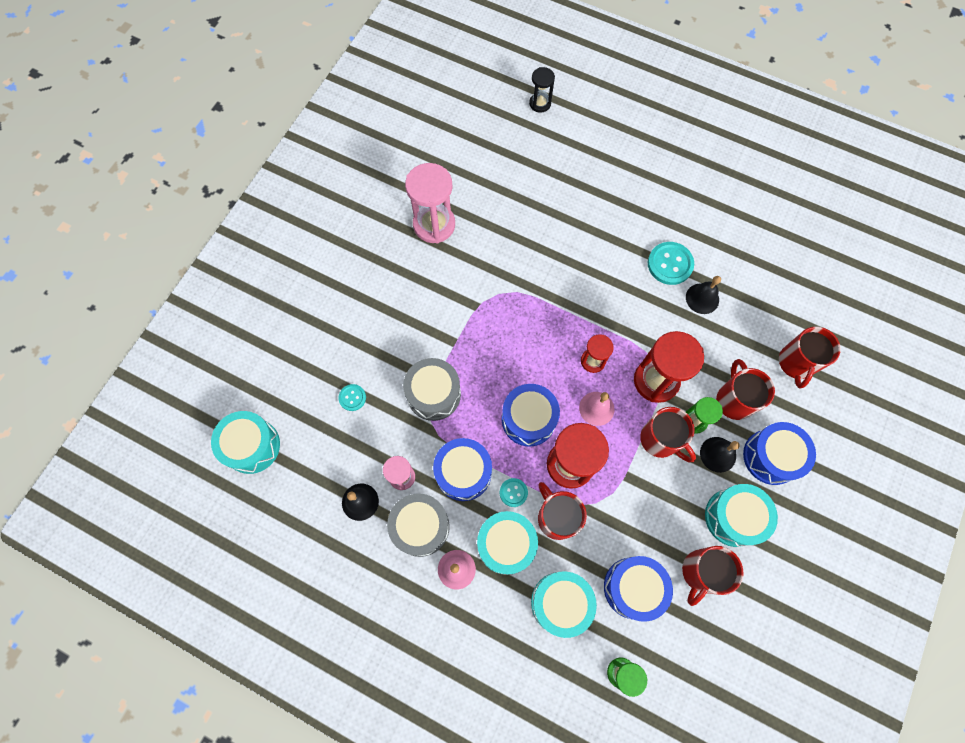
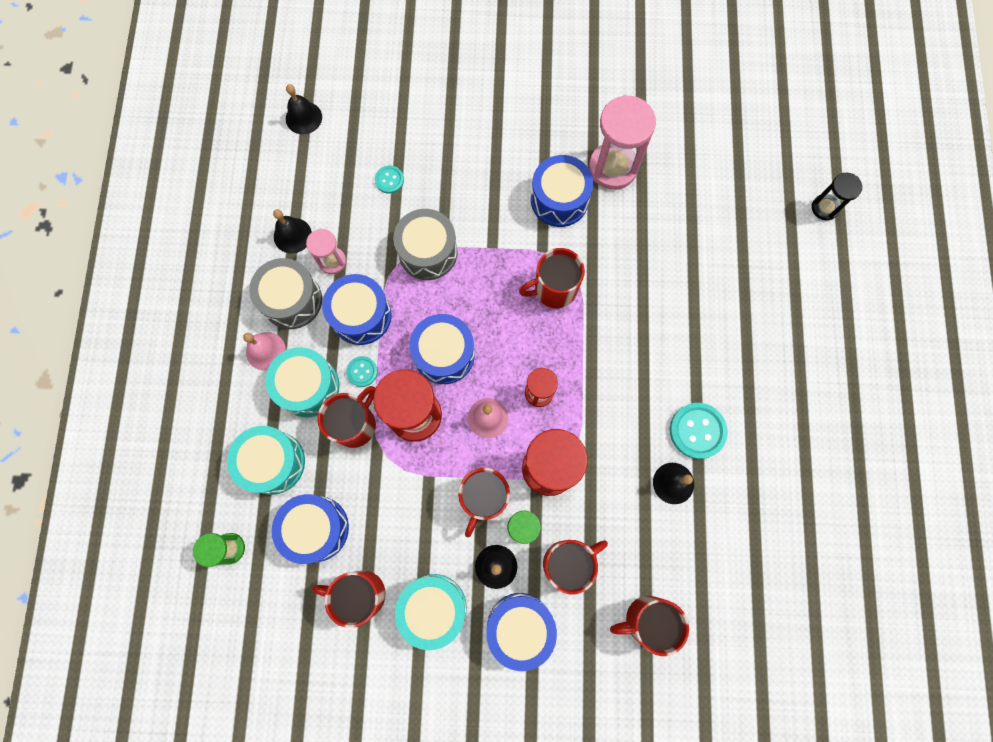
camera: 65 degrees right, 5 degrees up
(252, 446) = (303, 117): turquoise drum -> black bell
(440, 275) = (559, 200): none -> blue drum
(513, 312) = (554, 289): none -> red mug

